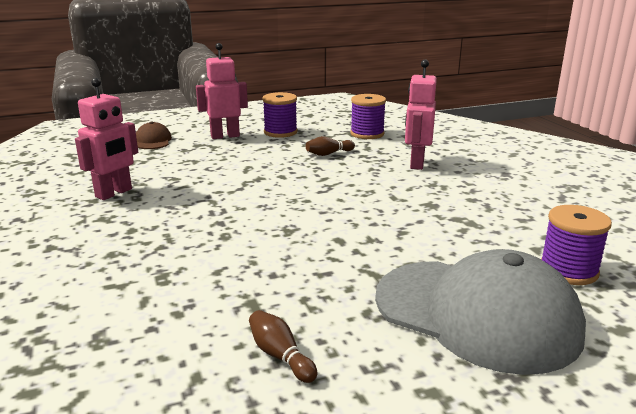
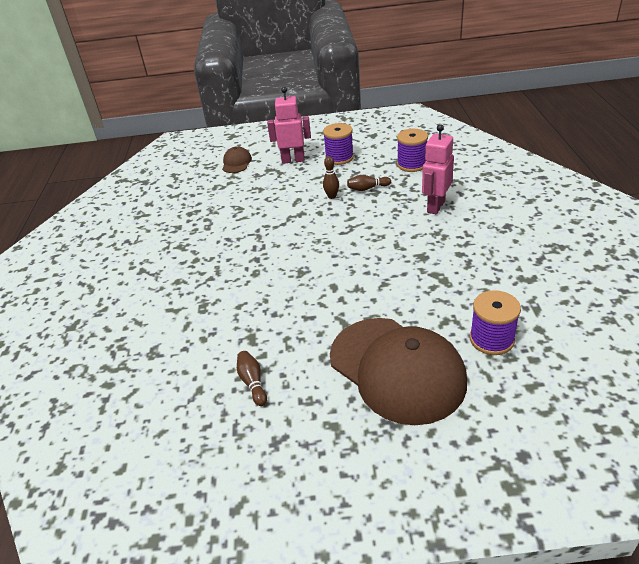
camera: 20 degrees right, 15 degrees up
(114, 193) = (193, 221): pink robot -> none
(289, 162) = (332, 196): none -> brown bowling pin
(476, 314) = (397, 369): grey cap -> brown cap

